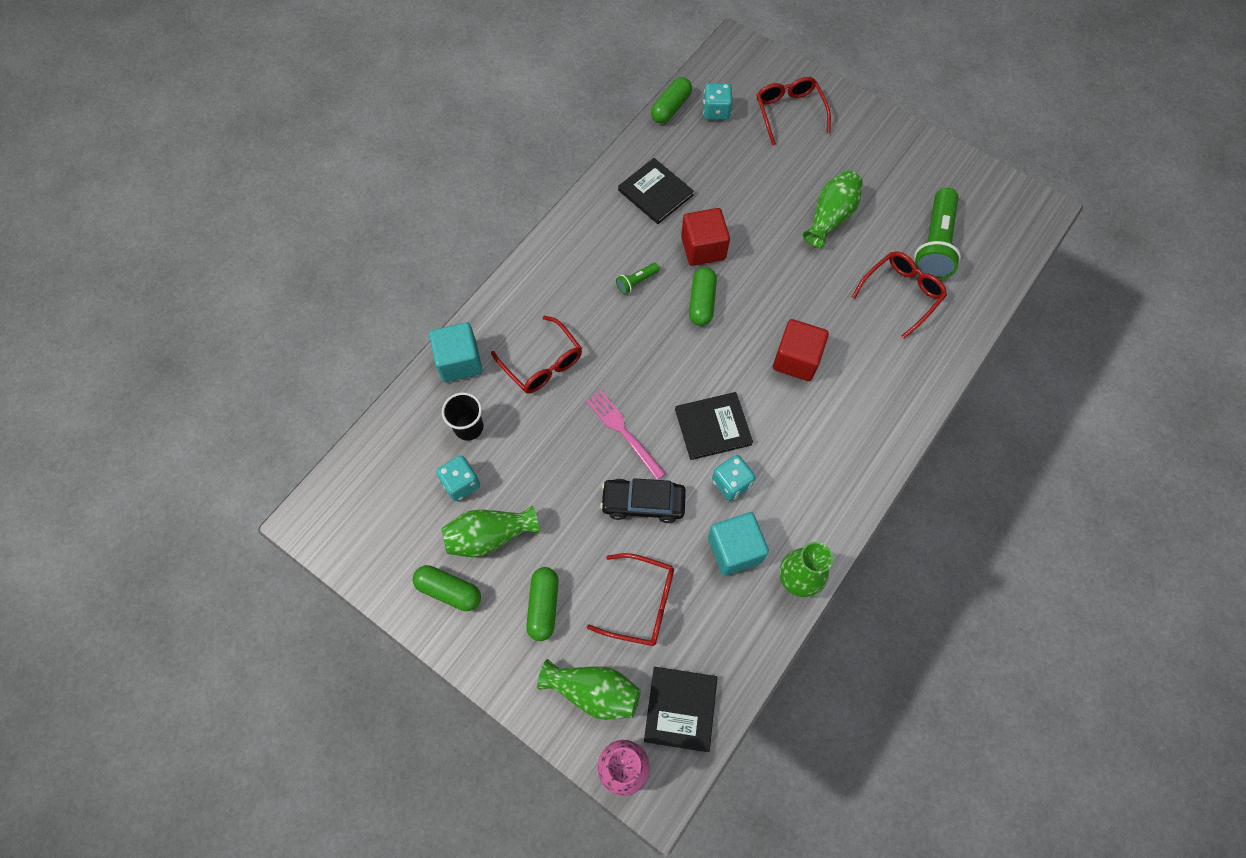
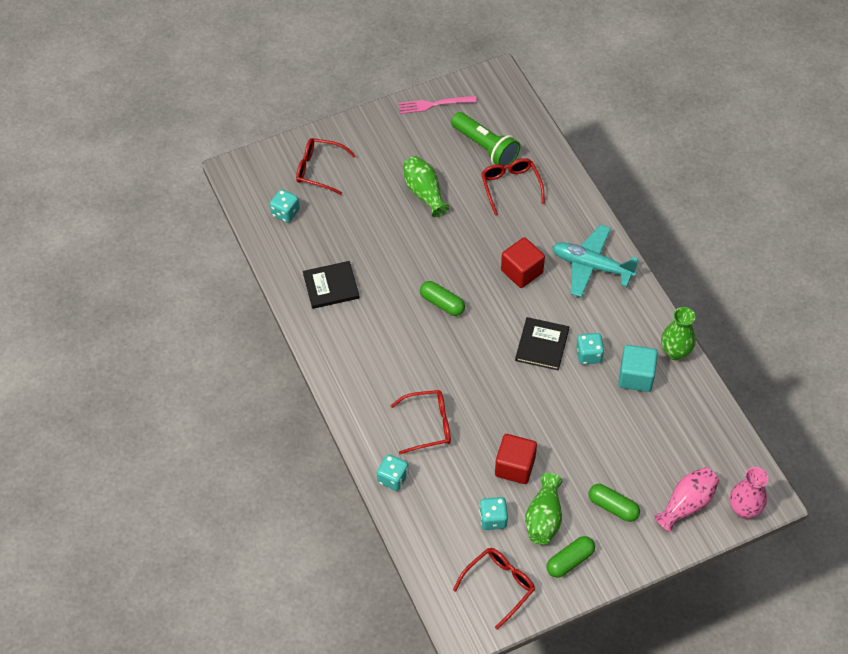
camera: 60 degrees left, 10 degrees down
(459, 362) = (393, 478): turquoise cube -> turquoise dice
(469, 427) = (451, 495): black cup -> none
(593, 691) = (686, 504): green vase -> pink vase
(623, 431) = (513, 400): pink fork -> pink fork (433, 104)
(636, 282) = (399, 335): green flashlight -> none
(641, 603) = (642, 448): red glasses -> red glasses (499, 585)
(643, 503) = (573, 413): black car -> none
(671, 108) = (261, 239): green capsule -> none
(680, 709) = (723, 459): black book -> none
(703, 248) = (398, 280): red cube -> red cube (515, 467)
(855, 429) = (592, 266): none -> turquoise plane

